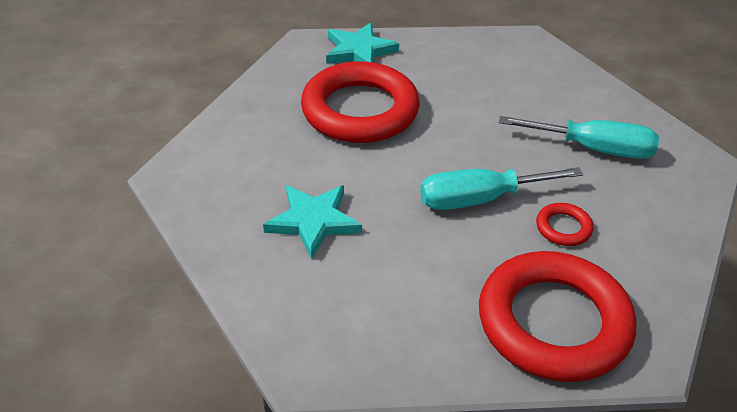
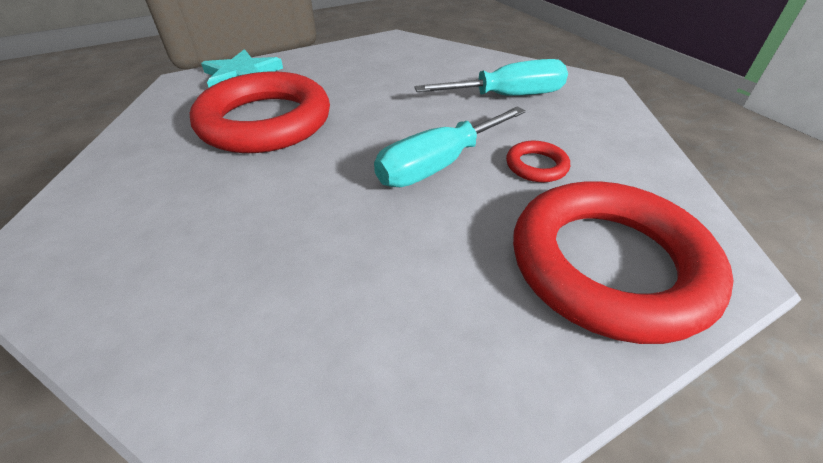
camera: 25 degrees left, 0 degrees up
(313, 221) = (255, 250): turquoise star -> none

